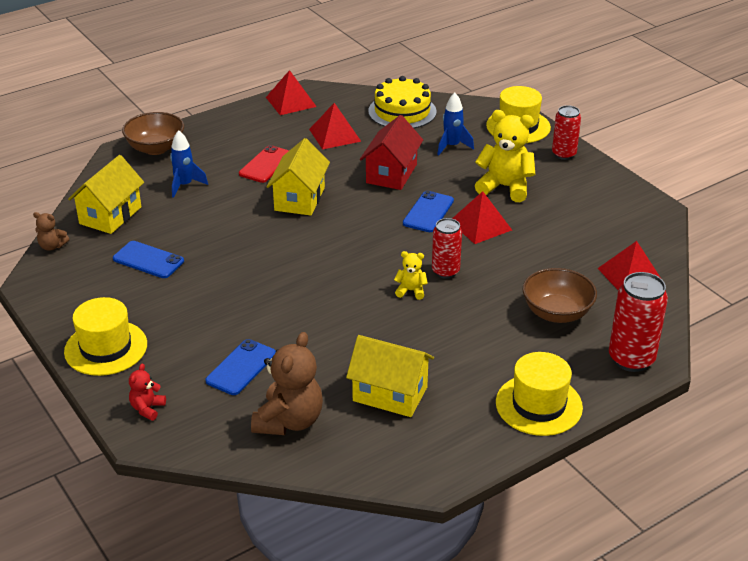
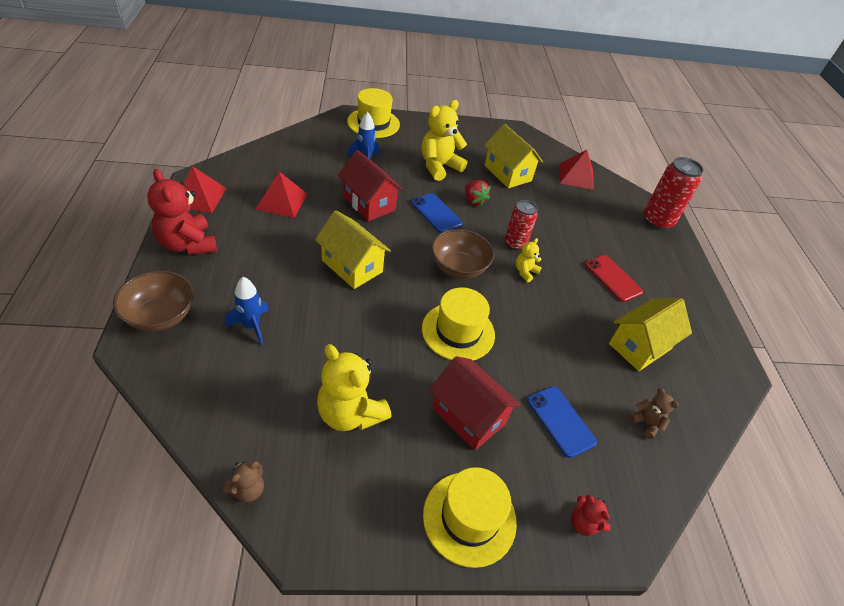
camera: 65 degrees left, 10 degrees up
(110, 215) = (242, 408): yellow house -> yellow house (508, 173)
(148, 260) = (350, 413): blue phone -> yellow teddy bear
(199, 316) = (468, 416): none -> red house
(234, 123) = (187, 244): none -> red teddy bear
(266, 164) = (279, 259): red phone -> red phone (613, 278)
(289, 421) = (646, 423): brown teddy bear -> brown teddy bear, size x0.50
(402, 111) = (291, 155): yellow cake -> none
(480, 225) = (474, 200): red pyramid -> red strawberry
(538, 405) = (684, 281): yellow hat -> yellow hat (458, 331)
(557, 313) = (594, 223): brown bowl -> brown bowl (458, 268)
(564, 154) = (426, 126): red can -> none

